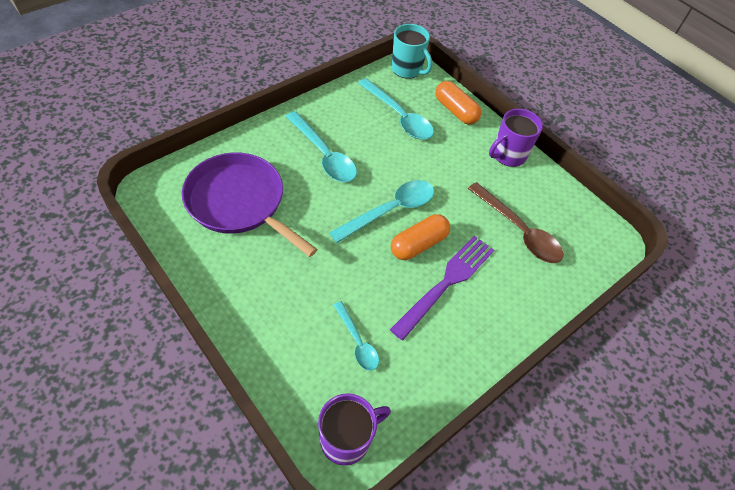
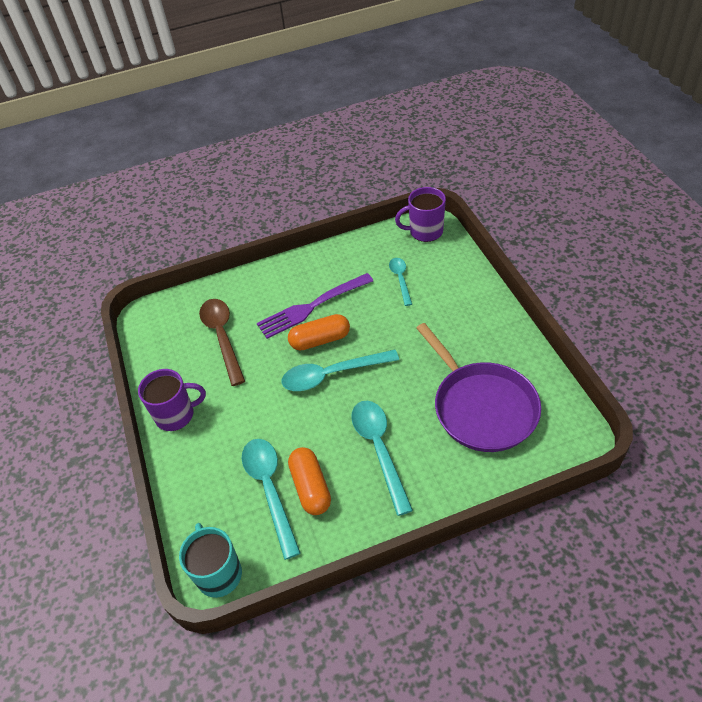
camera: 150 degrees left, 5 degrees down
(455, 111) = (196, 486): orange capsule -> orange capsule (311, 487)

